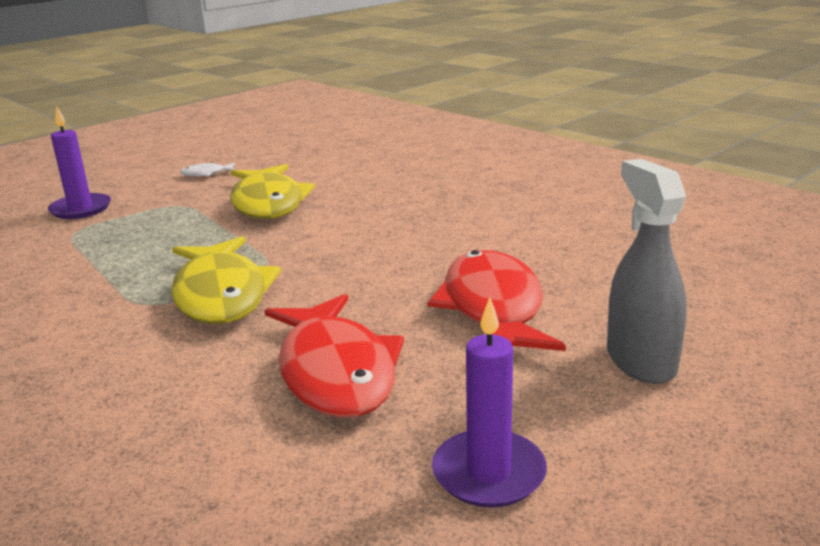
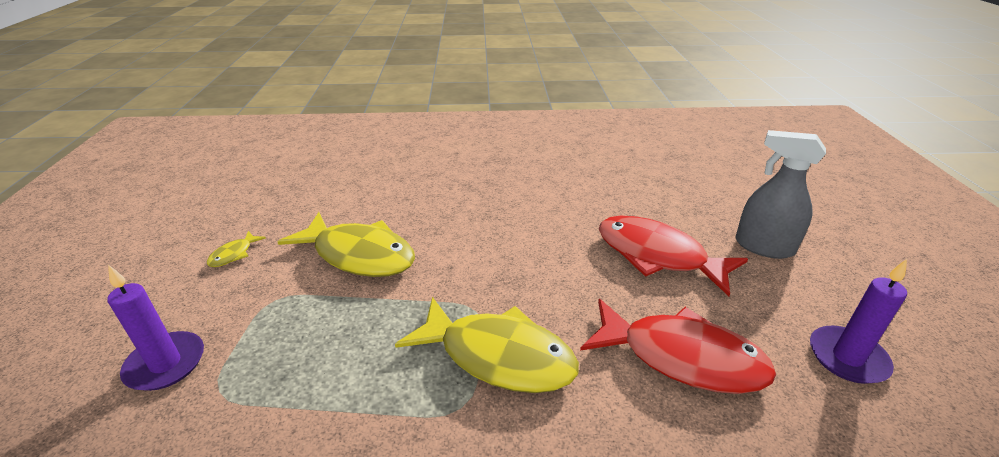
camera: 50 degrees left, 10 degrees up
(206, 174) = (234, 254): white fish -> yellow fish

